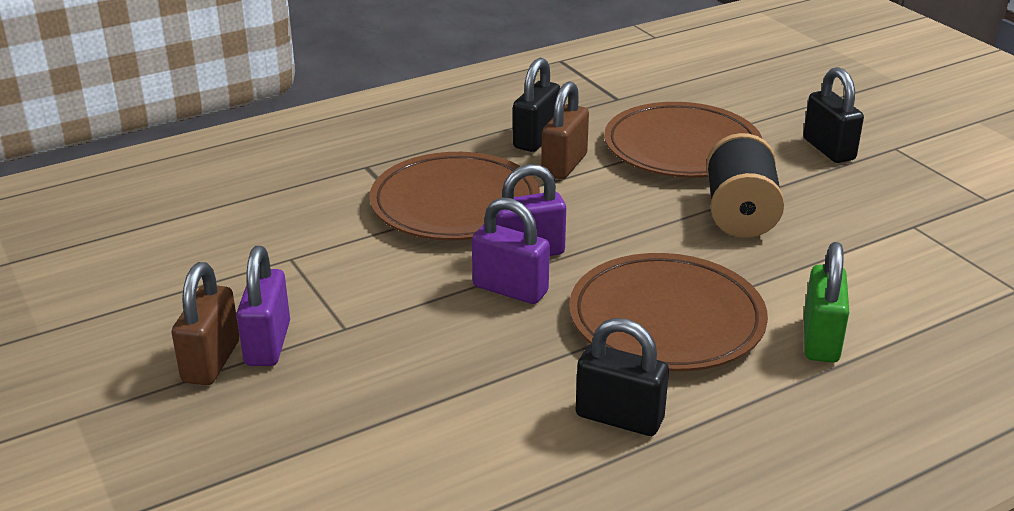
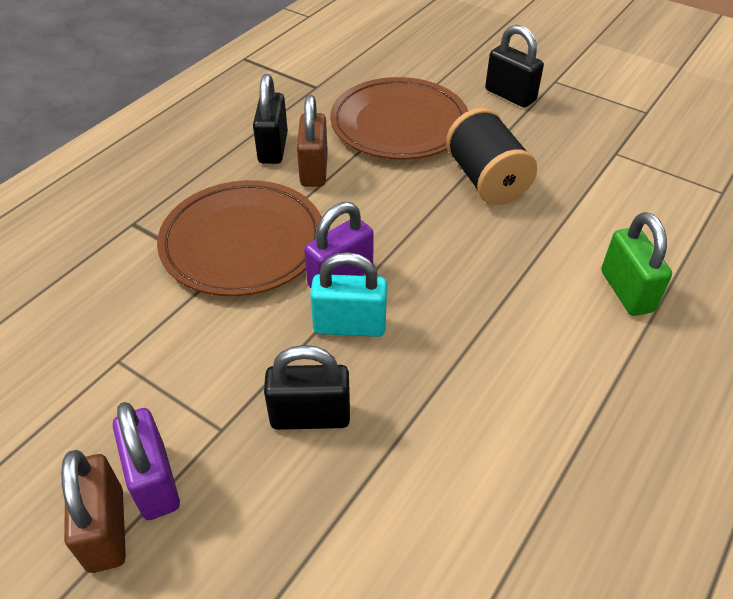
camera: 25 degrees left, 15 degrees up
(510, 289) = (349, 325): purple padlock -> turquoise padlock
(619, 418) = (529, 440): black padlock -> black padlock (310, 416)
(666, 320) = (499, 313): brown plate -> none

